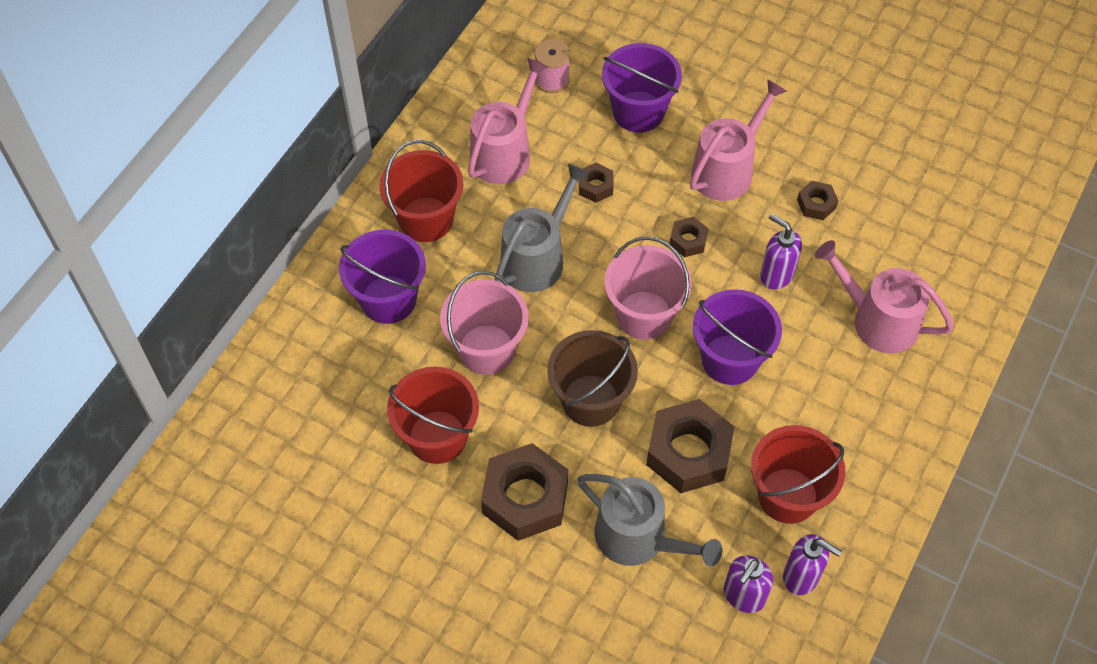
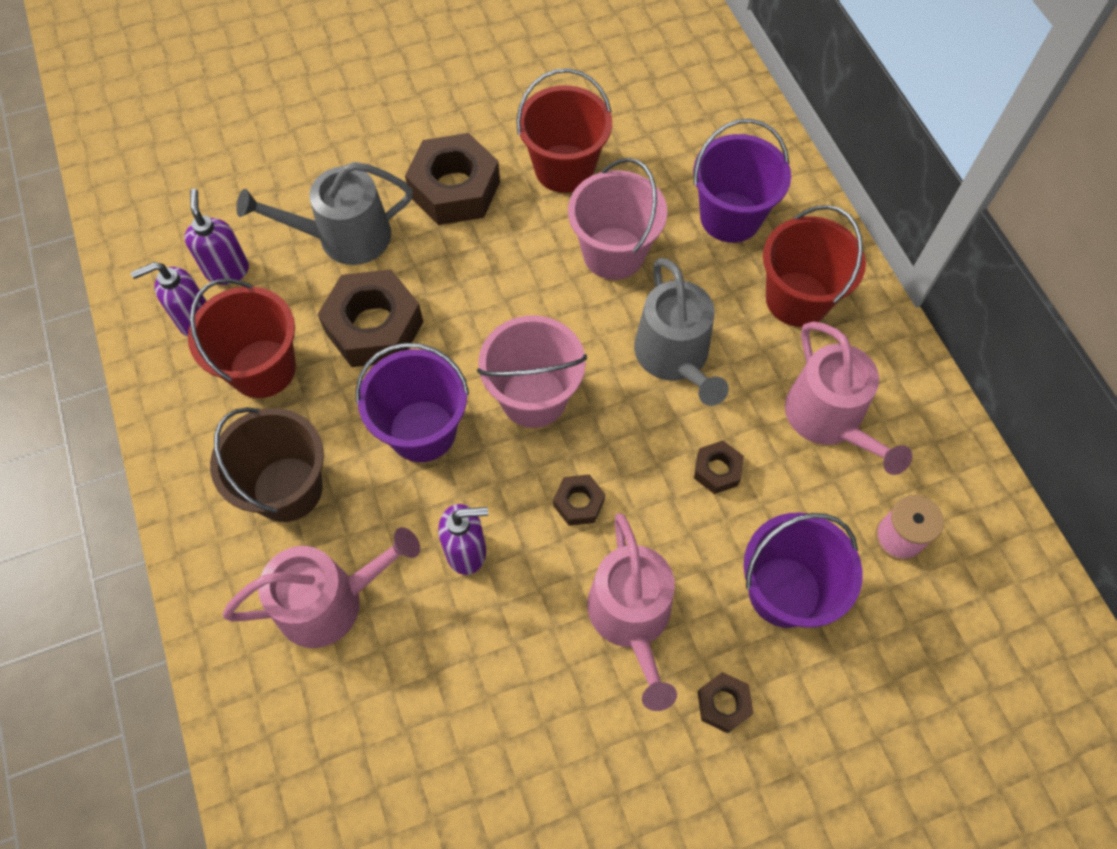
camera: 130 degrees right, 5 degrees up
(590, 400) = (492, 292): brown bucket -> brown bucket (287, 489)
(816, 204) = (509, 672): brown nut -> brown nut (723, 704)

